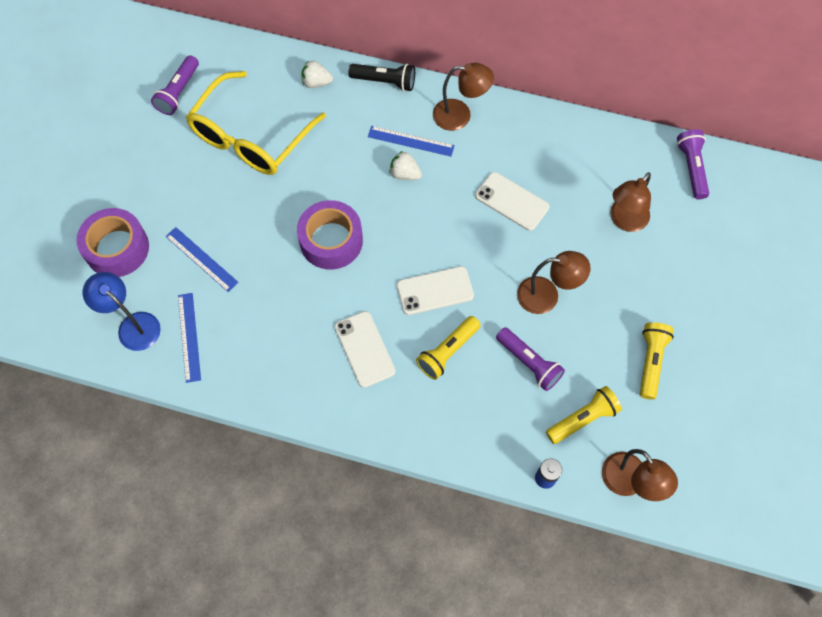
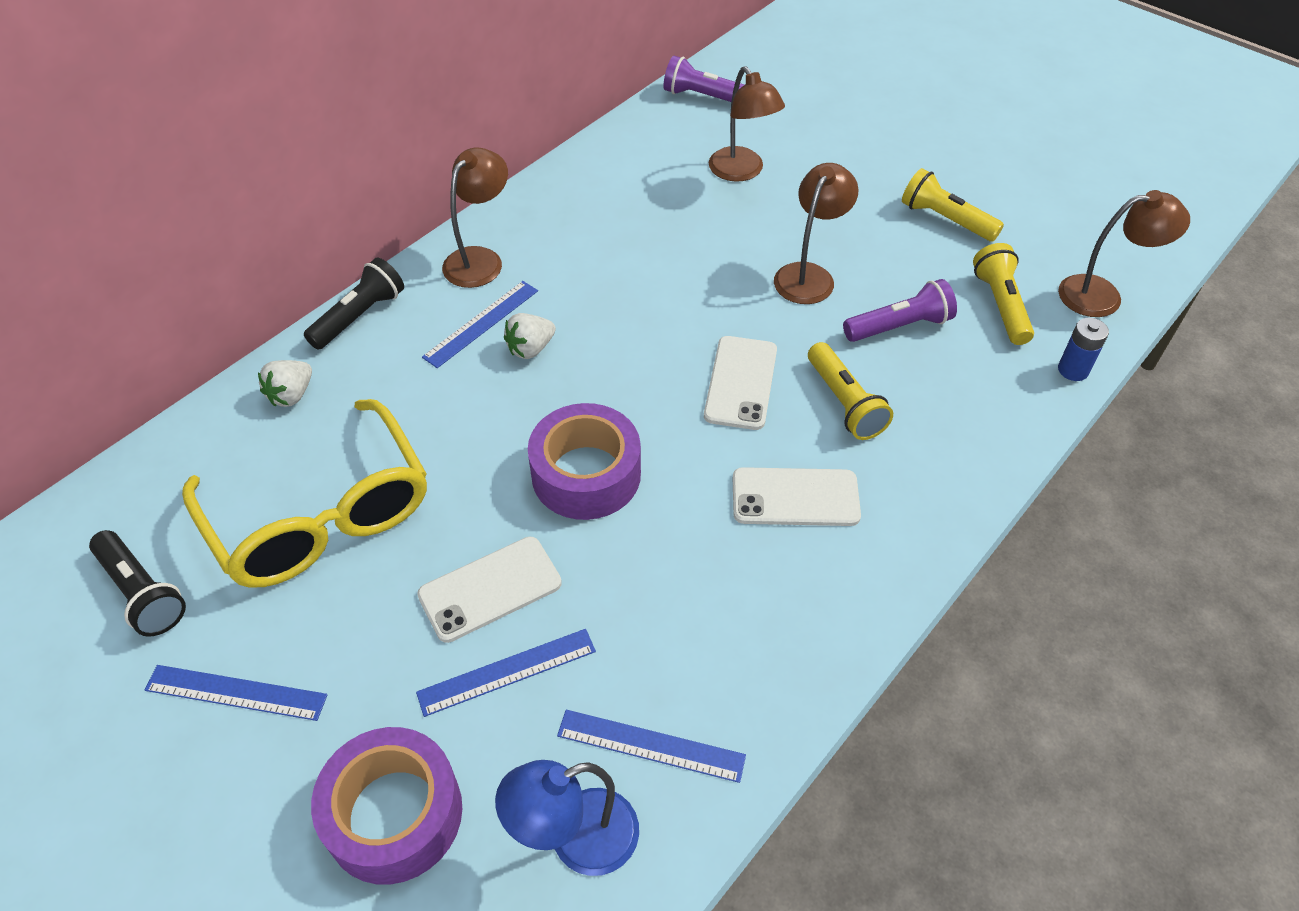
camera: 65 degrees left, 15 degrees down
(147, 157) = (236, 692): none -> blue ruler
(179, 92) = (142, 592): purple flashlight -> black flashlight
(511, 201) = (649, 257): white phone -> white phone (490, 589)

